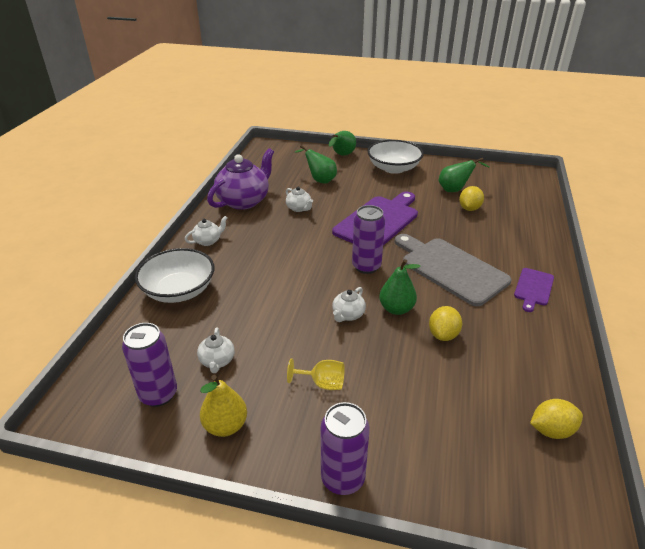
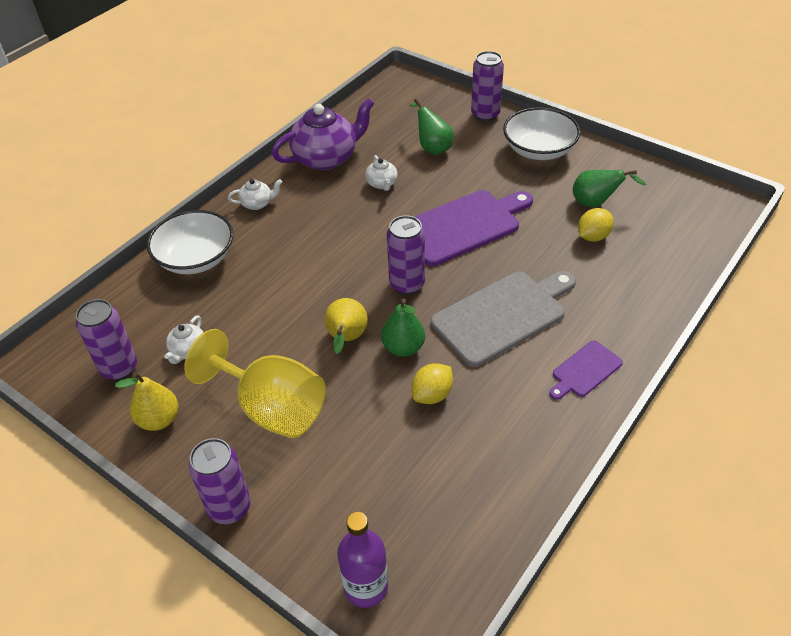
camera: 25 degrees right, 10 degrees up
(322, 383) = (271, 407): yellow goblet -> yellow goblet, size x2.25
(341, 155) = (485, 114): green pear -> purple can
(348, 315) = (346, 339): white teapot -> yellow pear
(450, 269) = (503, 315): grey cutting board -> grey cutting board turned 75 degrees clockwise
(508, 500) = (366, 587): none -> purple bottle
(551, 430) = (466, 538): yellow lemon -> none

